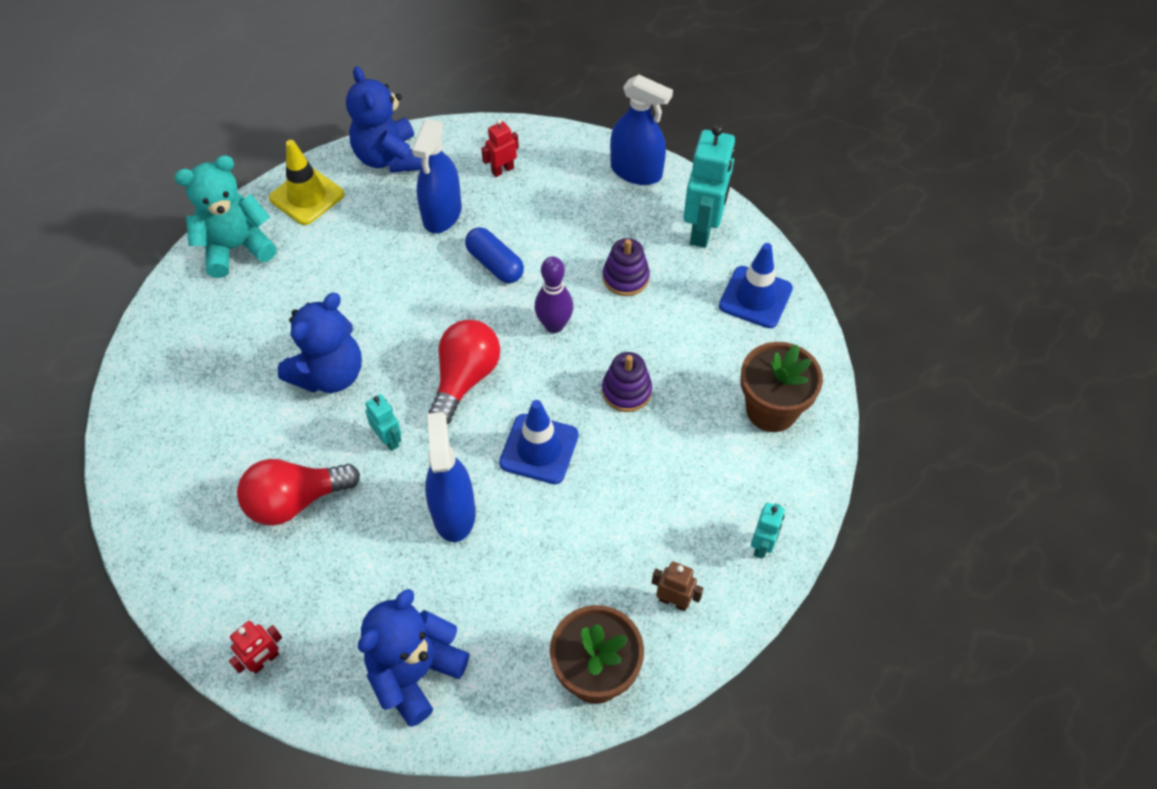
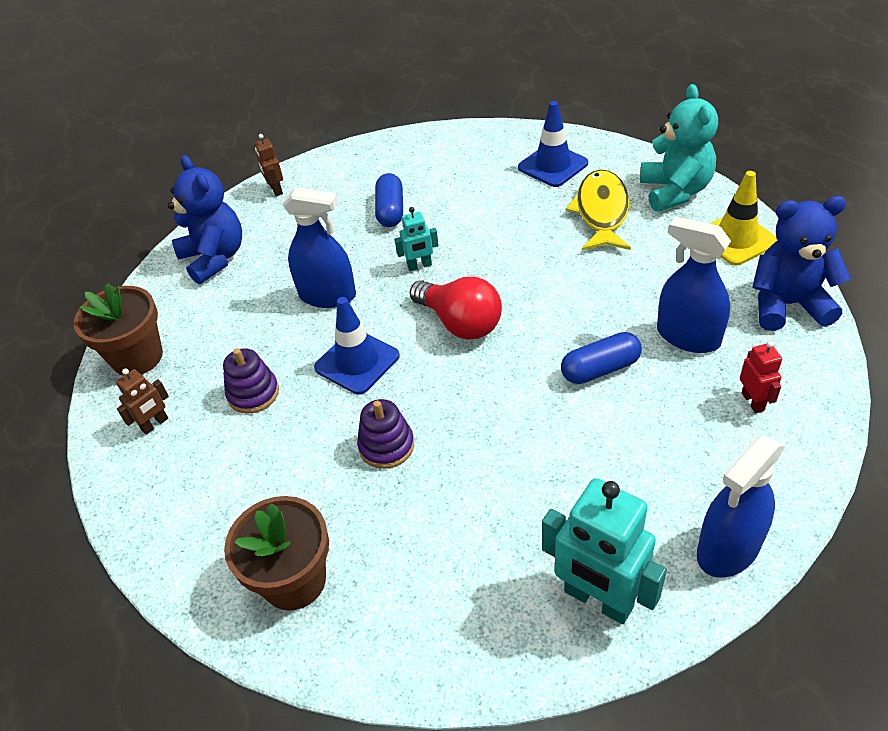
camera: 115 degrees right, 10 degrees down
(264, 660) = (276, 190): red robot -> brown robot
(276, 301) = (601, 212): none -> yellow fish
(295, 501) = (391, 211): red light bulb -> blue capsule
(330, 374) = (504, 237): blue teddy bear -> none
(554, 325) = (497, 403): purple bowling pin -> none
(625, 278) = (542, 486): purple stacking toy -> purple stacking toy (253, 393)
(755, 297) = (461, 625): blue traffic cone -> blue traffic cone (553, 165)
(762, 545) = (155, 512): turquoise robot -> none

